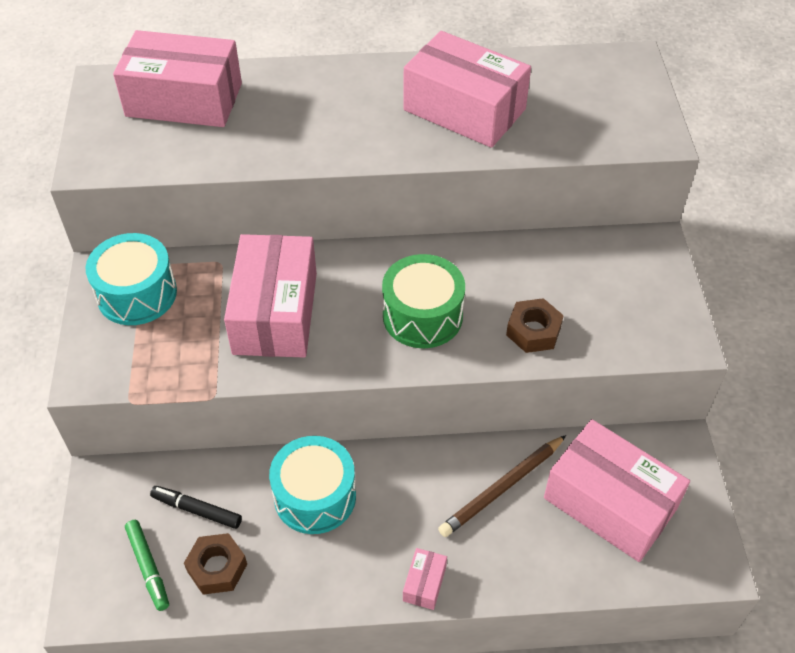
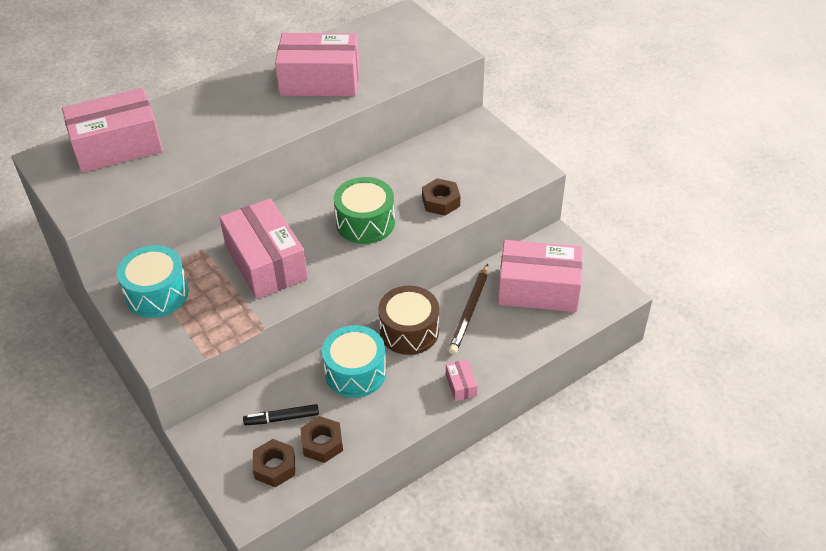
camera: 30 degrees left, 5 degrees down
(148, 567) = (275, 467): green marker -> brown nut
(412, 476) = (409, 331): none -> brown drum

